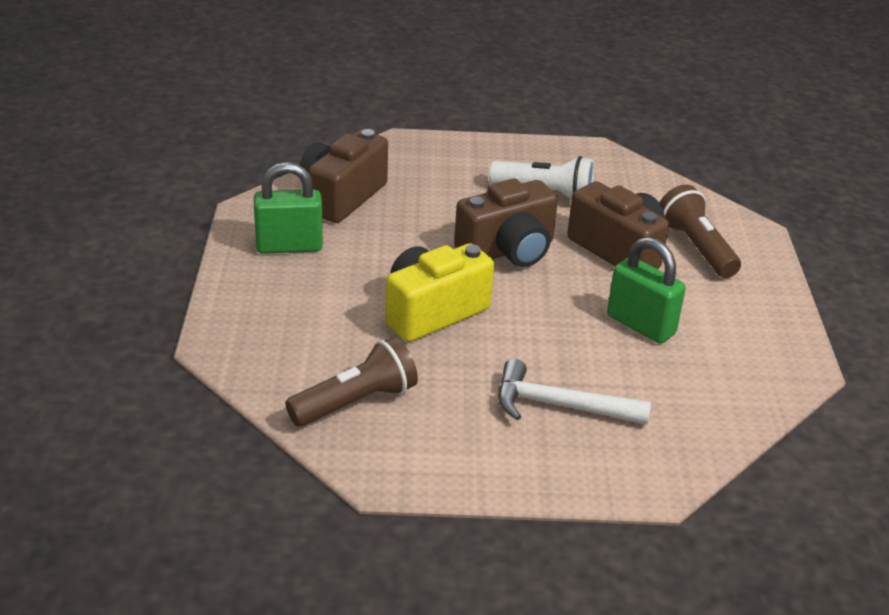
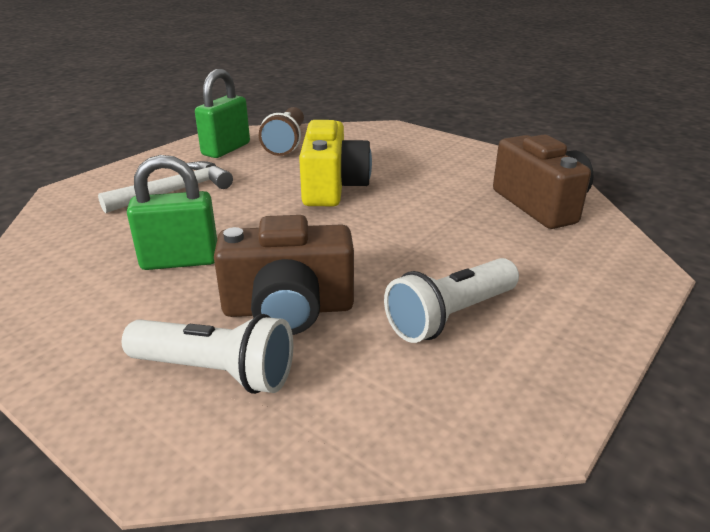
camera: 130 degrees right, 5 degrees down
(289, 246) = (478, 168): green padlock -> green padlock (226, 149)
(508, 250) = (369, 246): brown camera -> none
(696, 247) = (216, 372): brown flashlight -> white flashlight

